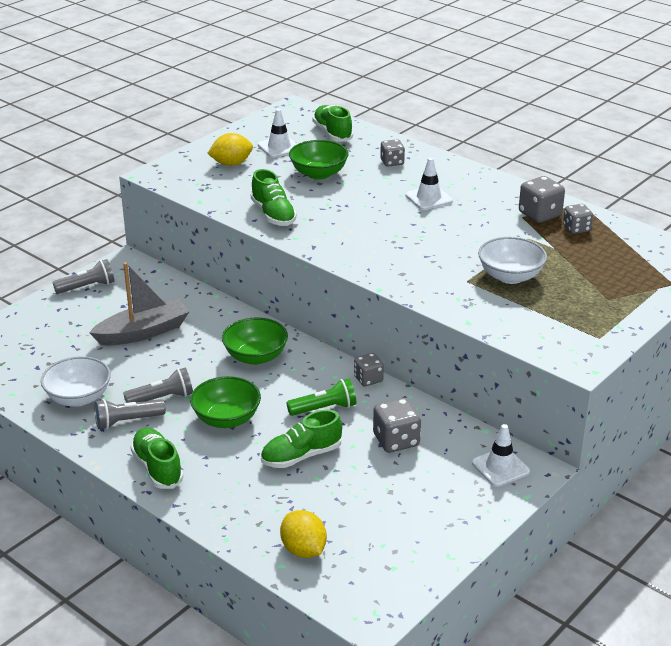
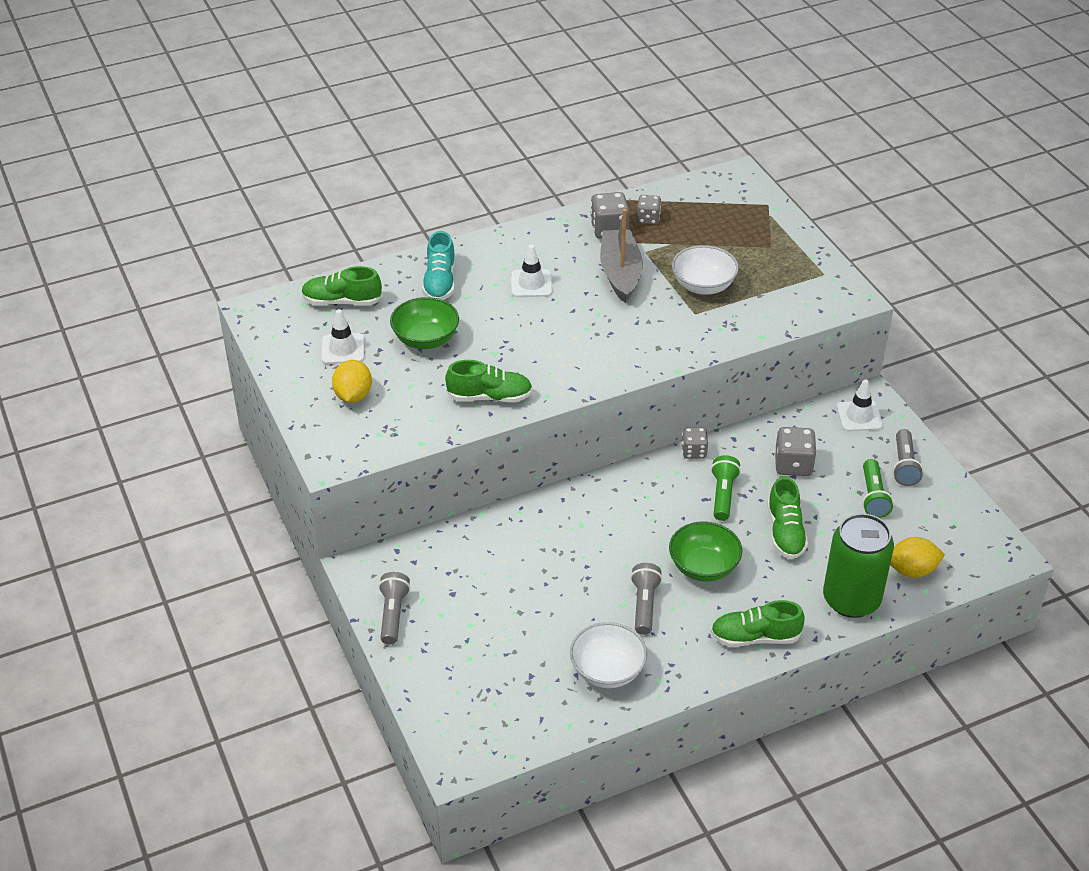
camera: 65 degrees left, 10 degrees up
(127, 421) = (669, 641): grey flashlight -> grey flashlight (904, 465)
(143, 332) = (516, 589): grey boat -> grey boat (620, 273)
(238, 517) = (851, 600): none -> green can
(255, 356) = (612, 516): green bowl -> none
(390, 501) = (873, 497): none -> green flashlight
(392, 162) = (440, 282): grey dice -> turquoise shoe

